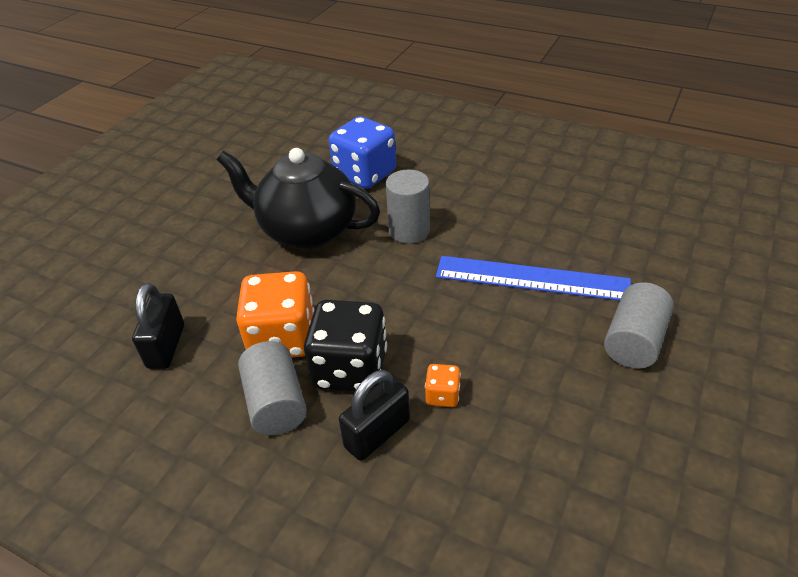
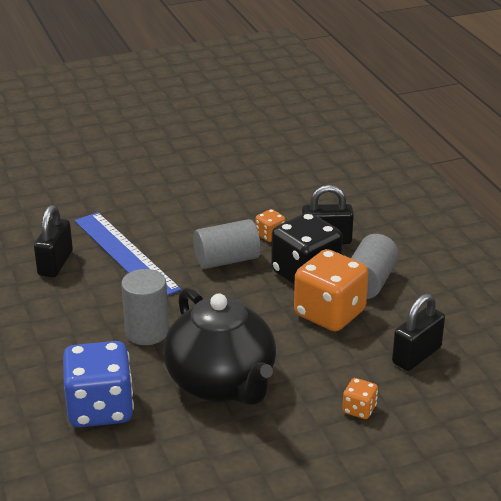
camera: 140 degrees left, 10 degrees down
(185, 271) = (359, 409): none -> orange dice
(565, 235) = (55, 263): none -> black padlock
(634, 341) = (133, 200): grey cylinder -> grey cylinder (226, 260)

